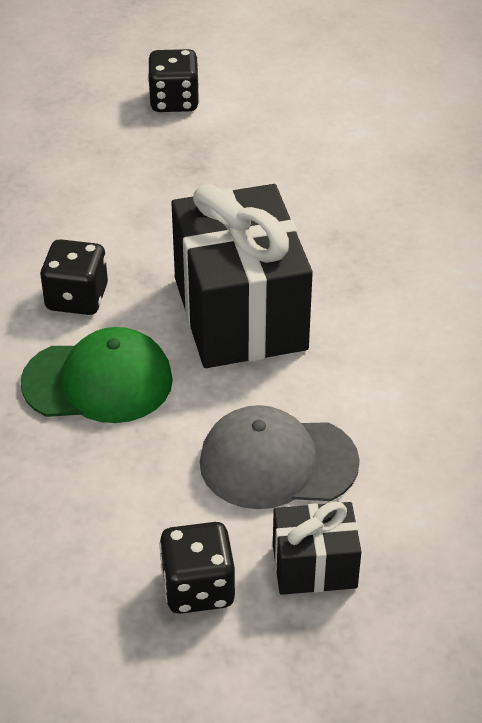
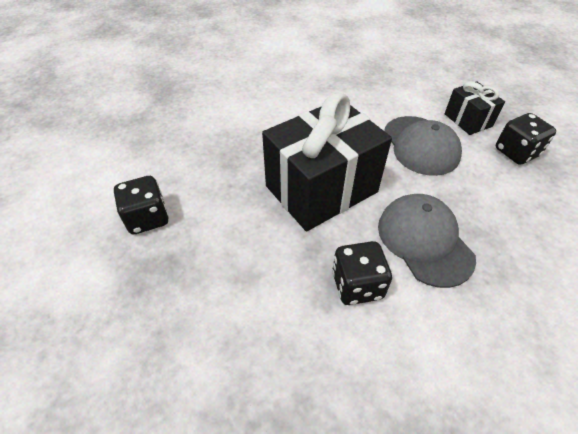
camera: 110 degrees left, 5 degrees up
(98, 381) = (424, 241): green cap -> grey cap
(174, 101) = (70, 310): black dice -> black dice (147, 218)

